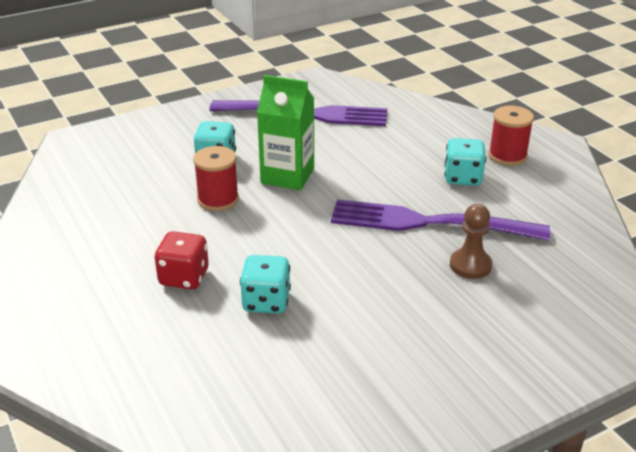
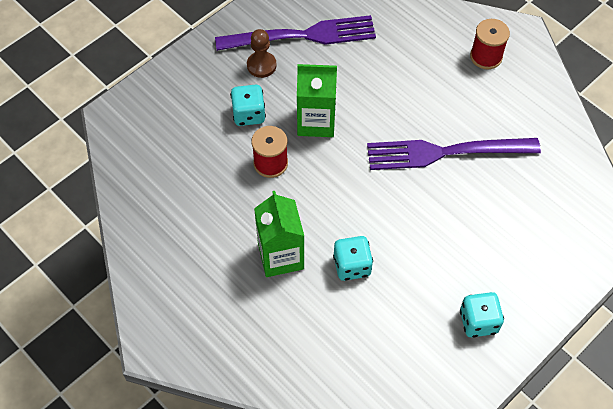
camera: 15 degrees left, 25 degrees up
(184, 277) = (281, 256): red dice -> green carton
(463, 178) = (457, 92): turquoise dice -> turquoise dice (478, 321)
(470, 265) = (488, 192): brown pawn -> brown pawn (261, 65)

